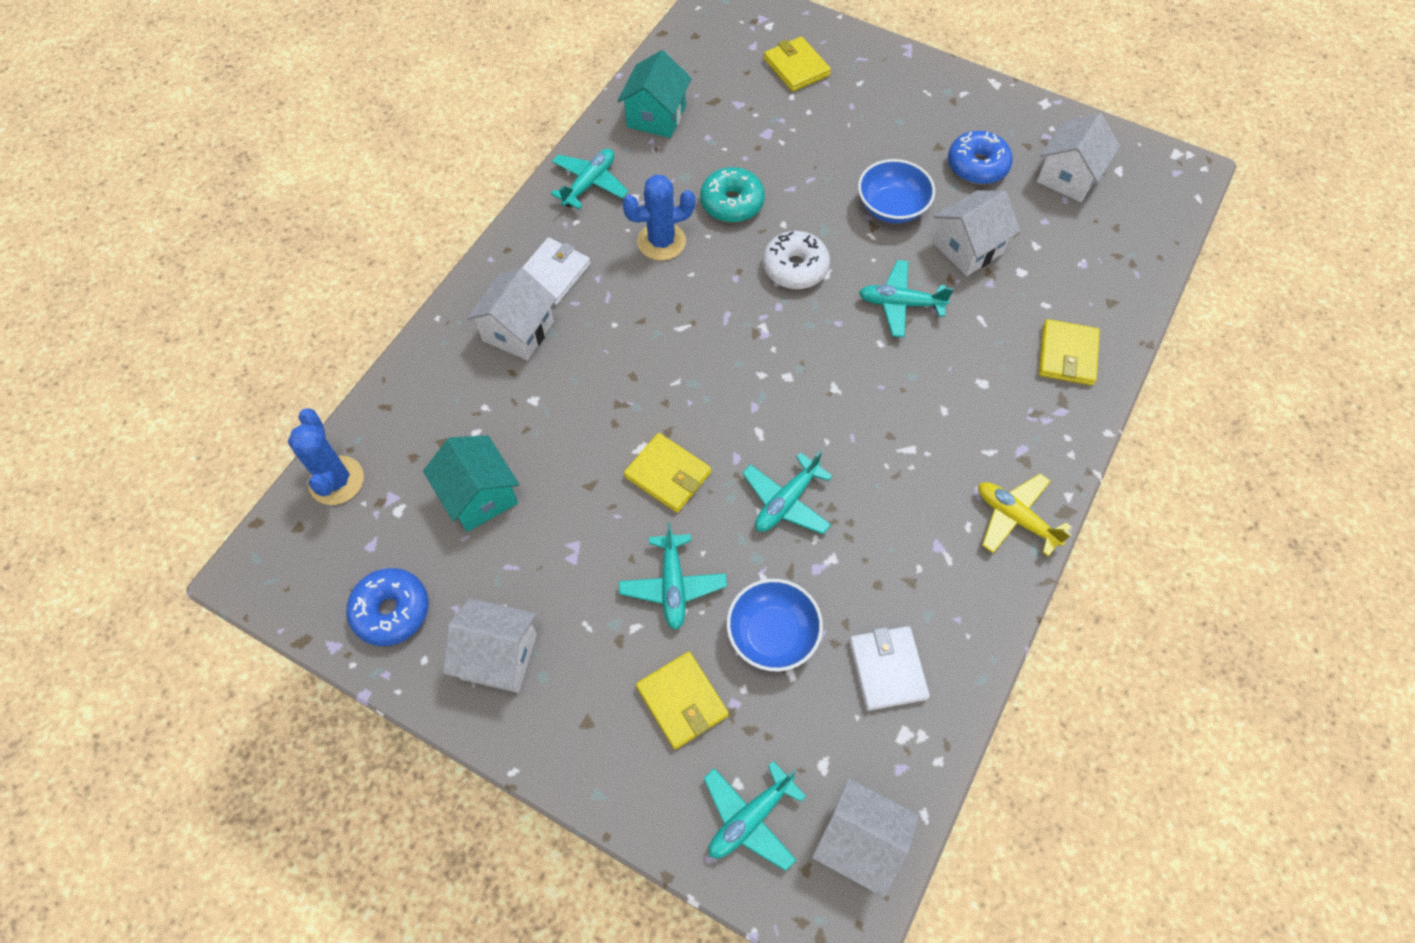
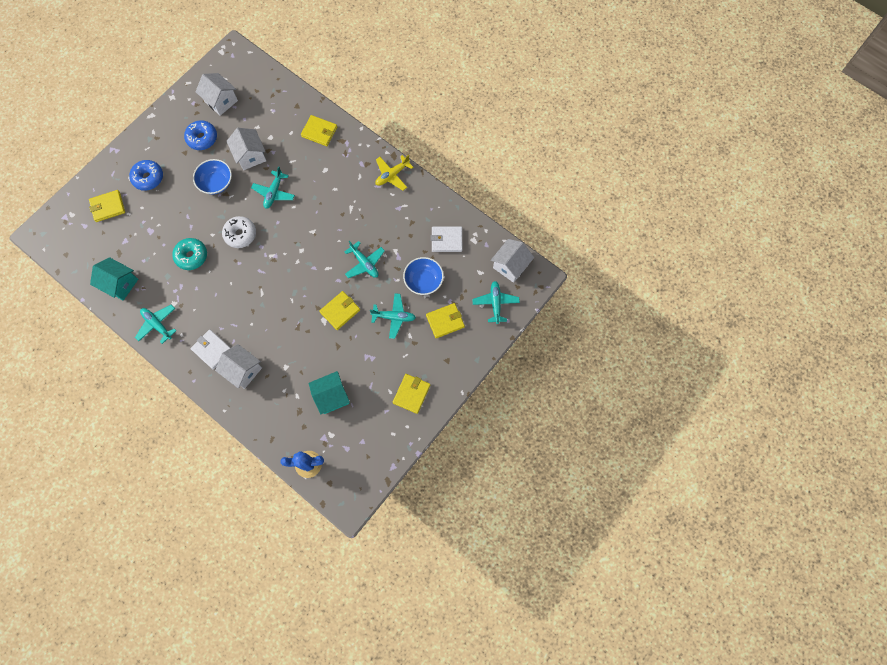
camera: 80 degrees left, 10 degrees up
(391, 611) = (381, 440): blue donut -> blue donut (148, 178)
(499, 656) = (411, 394): white house -> yellow wallet
(661, 241) = (206, 294): blue cactus -> none
(750, 818) = (495, 303): turquoise plane -> turquoise plane turned 150 degrees counterclockwise

